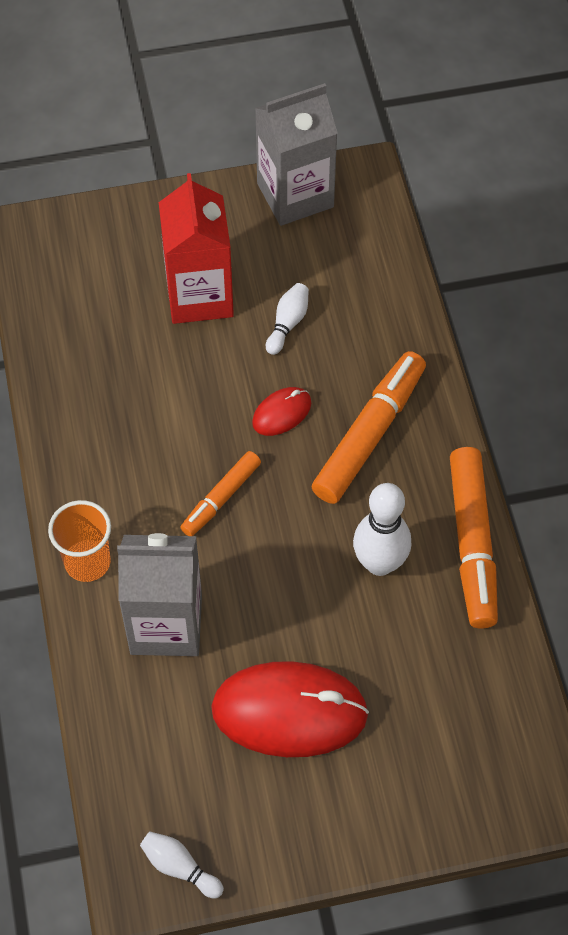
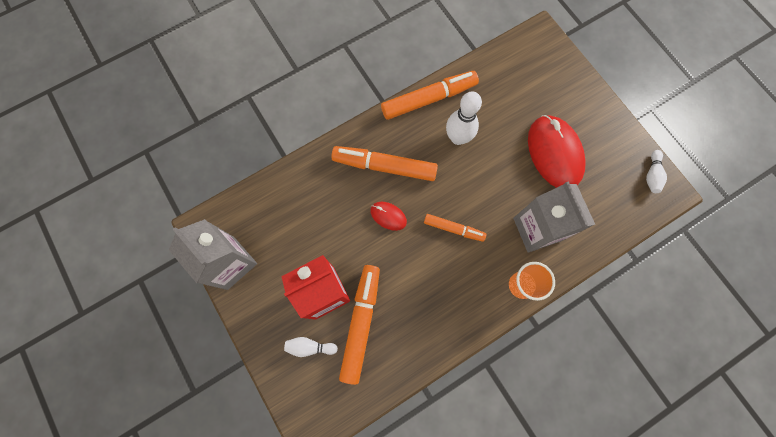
camera: 110 degrees left, 15 degrees up
(134, 328) = (361, 323): none -> orange marker
(287, 324) = (327, 234): white bowling pin -> white bowling pin (310, 347)

